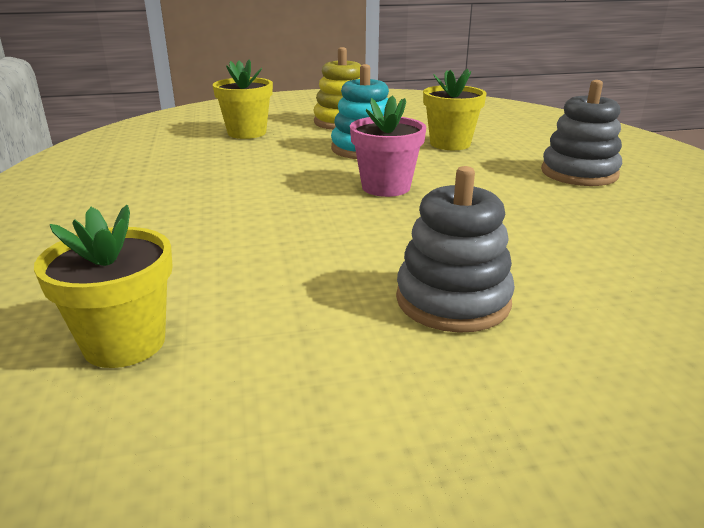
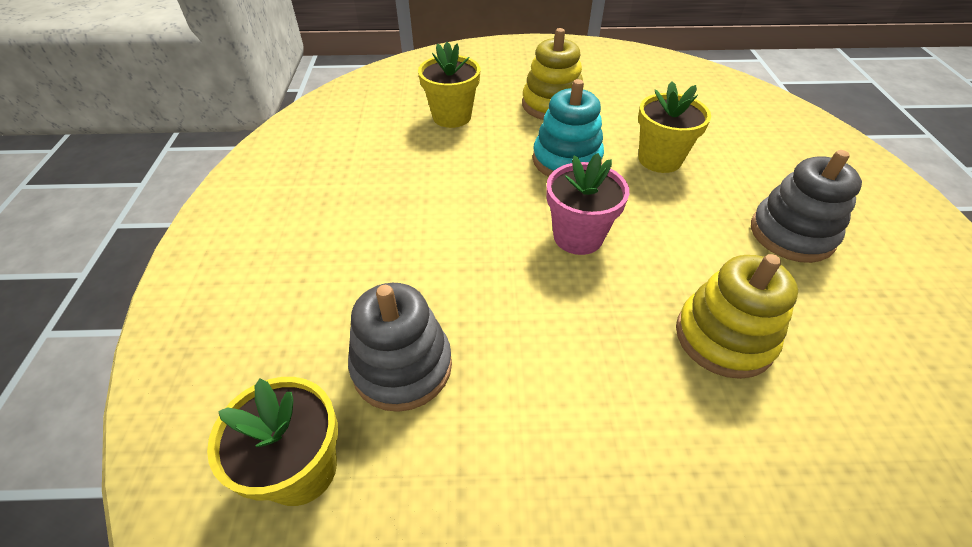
camera: 10 degrees right, 20 degrees up
(453, 300) = (612, 452): grey stacking toy -> grey stacking toy (402, 366)
(537, 229) = (723, 337): none -> yellow stacking toy

